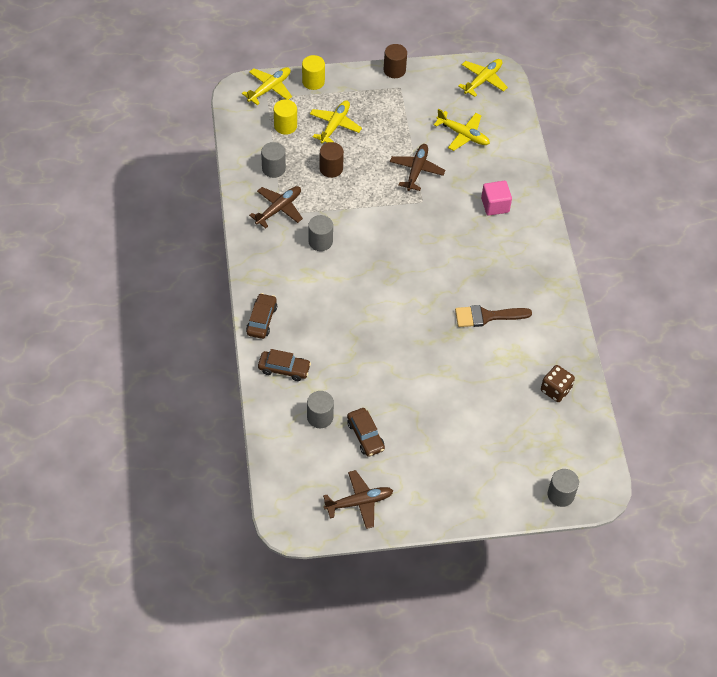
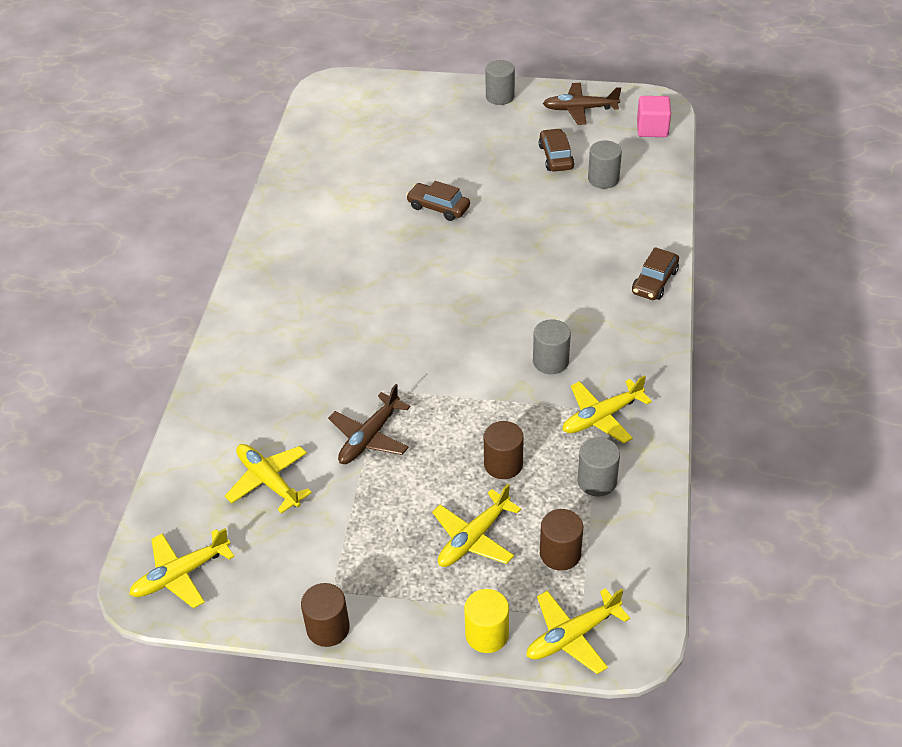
camera: 160 degrees left, 10 degrees down
(278, 209) = (602, 417): brown plane -> yellow plane
(284, 369) = (636, 228): brown car -> brown car (438, 207)
(285, 126) = (560, 553): yellow cylinder -> brown cylinder
(486, 316) = (363, 241): brown brush -> none
(495, 205) = (279, 367): pink cube -> pink cube (652, 129)
(555, 390) = (323, 164): brown dice -> none
(560, 495) = (370, 87): grey cylinder -> grey cylinder (500, 97)

